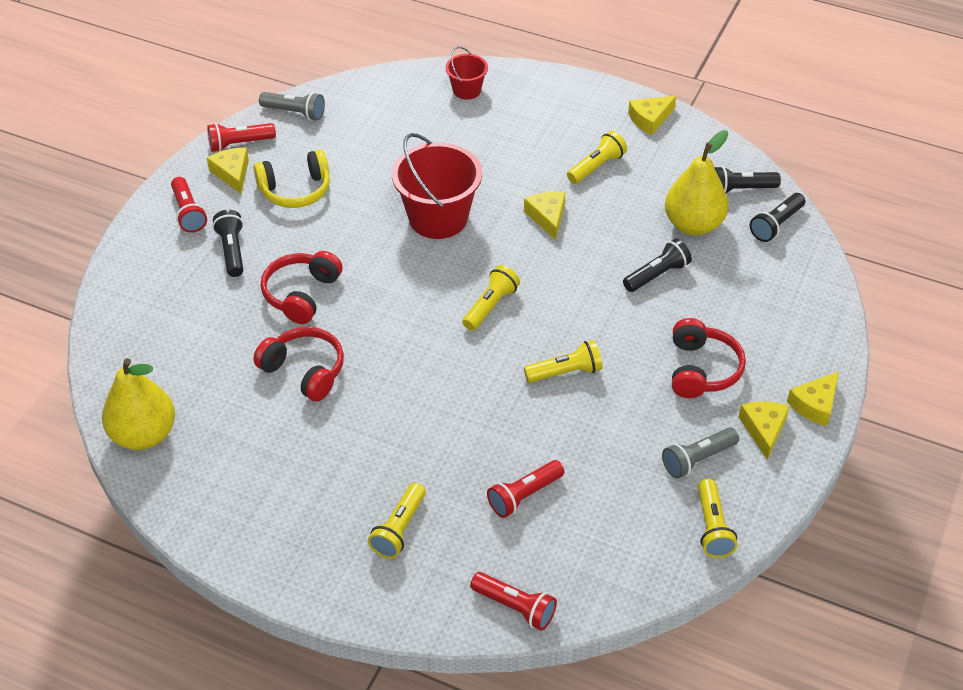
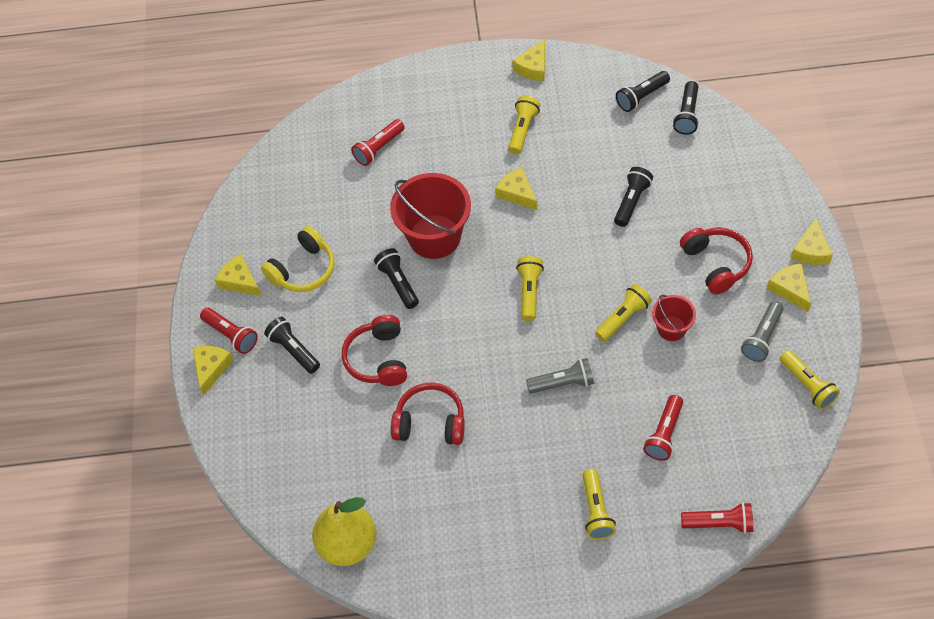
camera: 25 degrees left, 10 degrees up
(149, 231) = (211, 368): none -> yellow cheese
(239, 144) = (224, 251): red flashlight -> red flashlight (378, 148)
(295, 113) = (248, 199): grey flashlight -> grey flashlight (563, 383)
(372, 240) = (398, 283): none -> black flashlight
(467, 90) = (373, 110): red bucket -> red bucket (671, 328)
(693, 225) = (628, 145): yellow pear -> none

